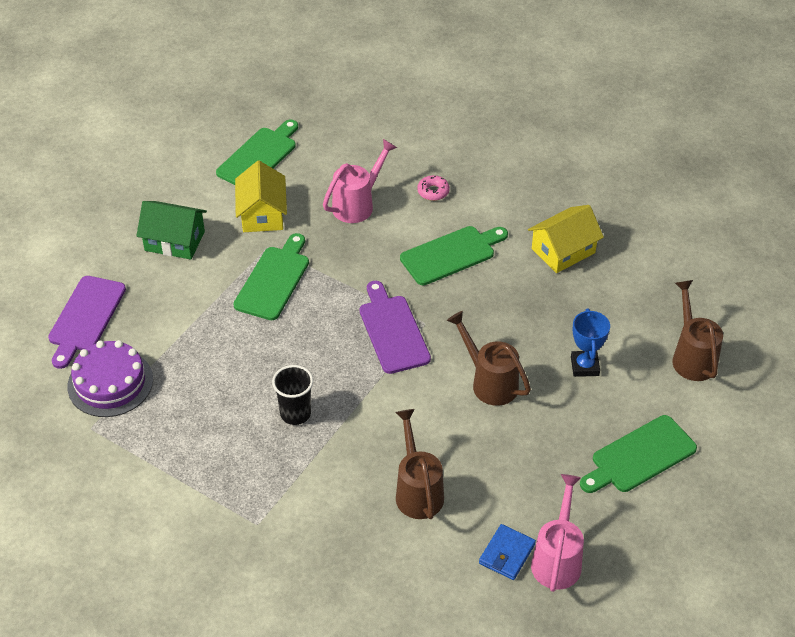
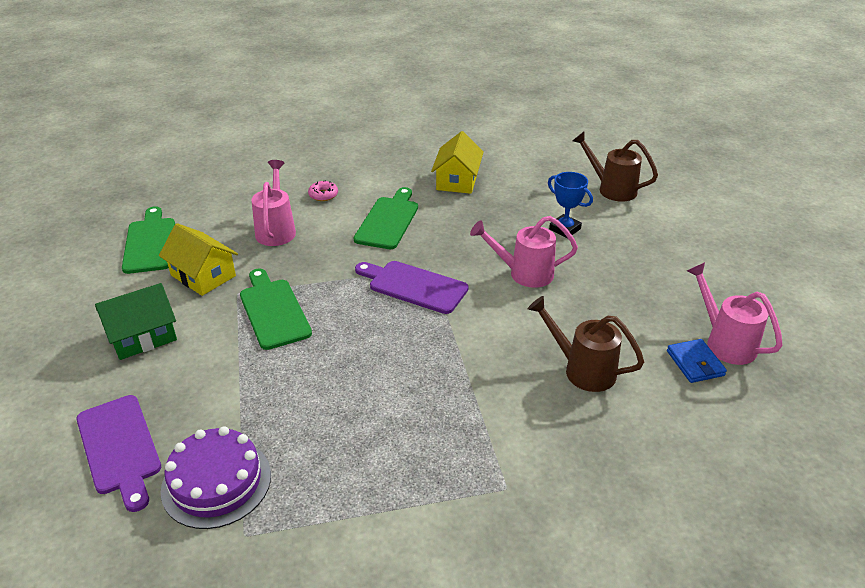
camera: 45 degrees left, 10 degrees down
(295, 413) = (420, 386): black cup -> none
(490, 382) = (524, 273): brown watering can -> pink watering can
(639, 456) = (670, 254): green cutting board -> none

